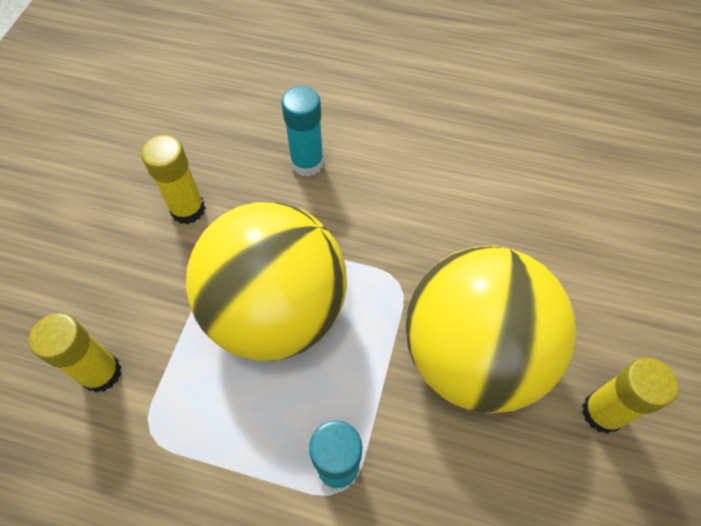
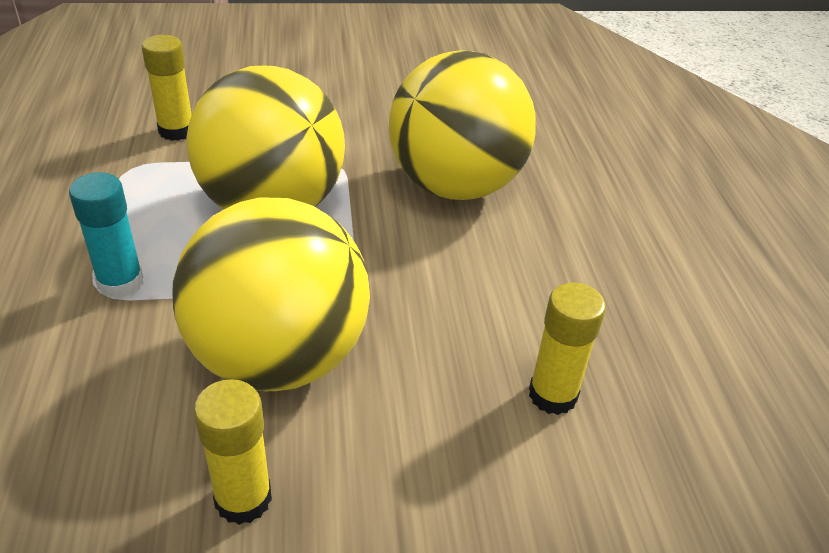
camera: 65 degrees right, 20 degrees down
(188, 209) = (355, 131): yellow glue stick -> yellow glue stick (552, 395)
(307, 163) = (455, 186): turquoise glue stick -> yellow ball

